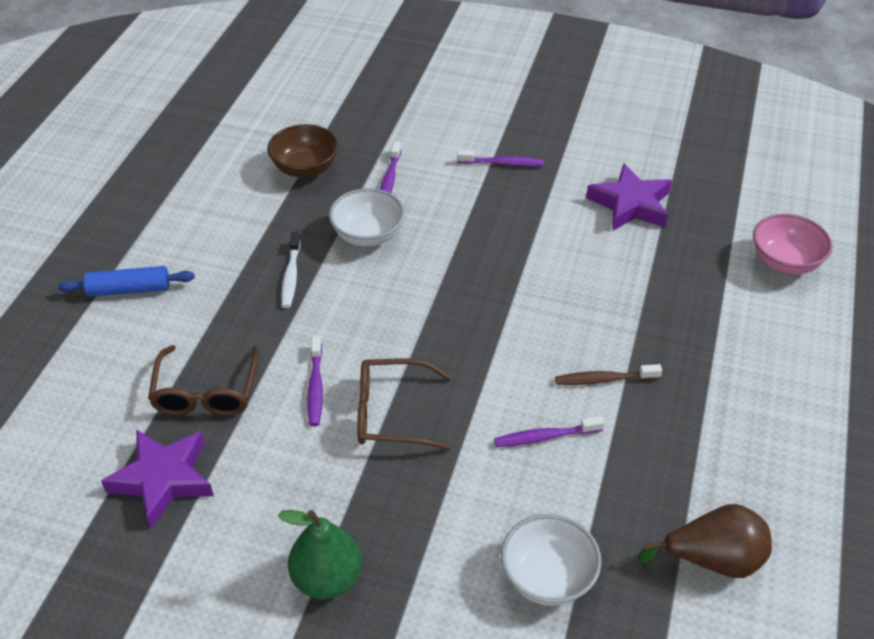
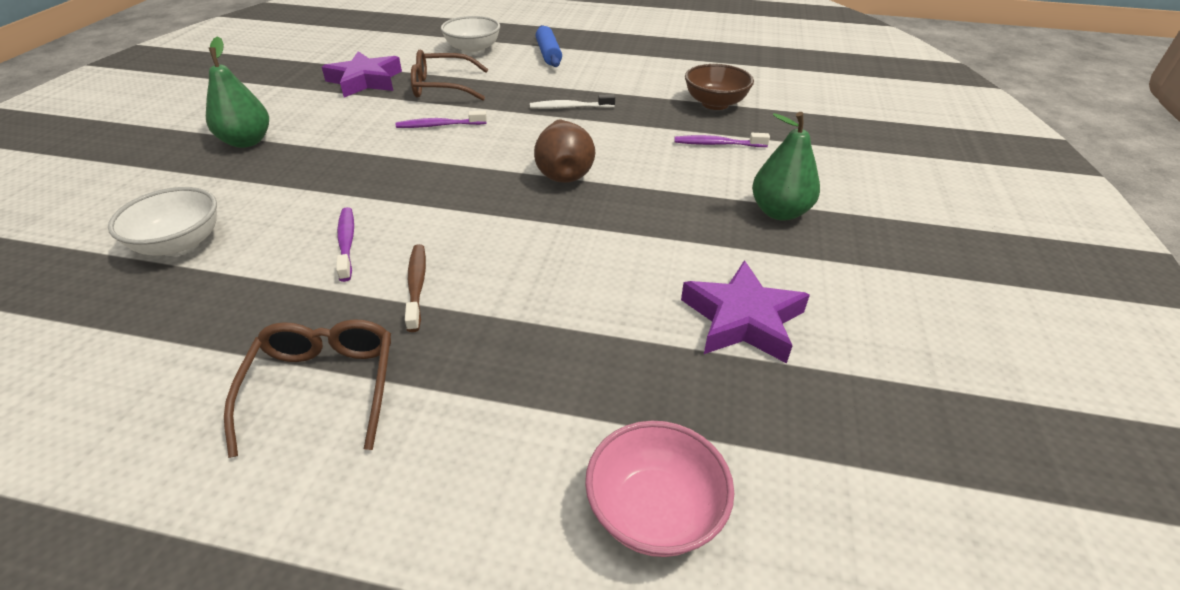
camera: 85 degrees right, 5 degrees down
(368, 235) = (630, 137): white bowl -> white bowl (473, 50)
(393, 413) = (401, 160): brown glasses -> brown glasses (323, 388)
(503, 163) = (779, 212): purple toothbrush -> green pear
(713, 560) = (123, 364): brown pear -> brown pear (564, 172)

